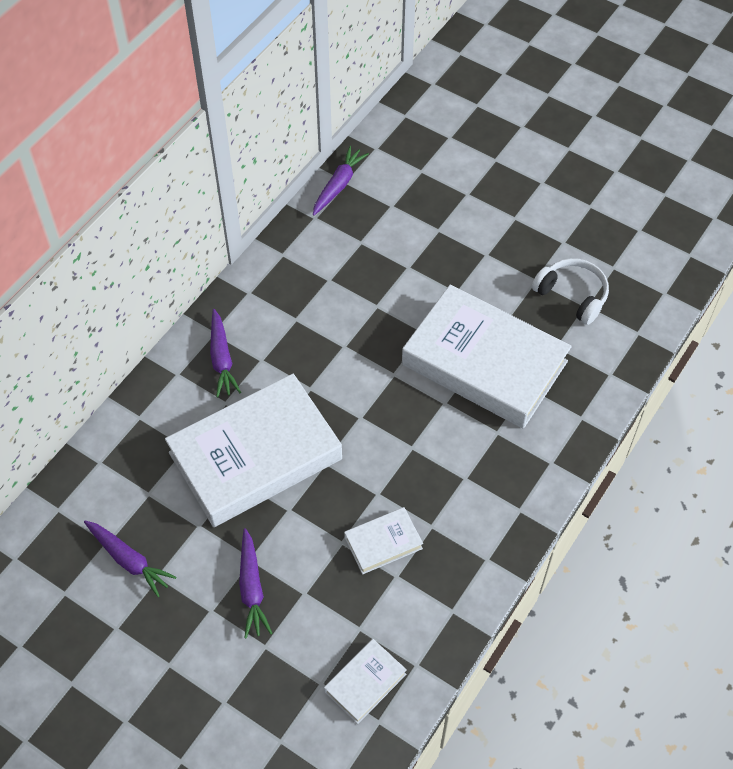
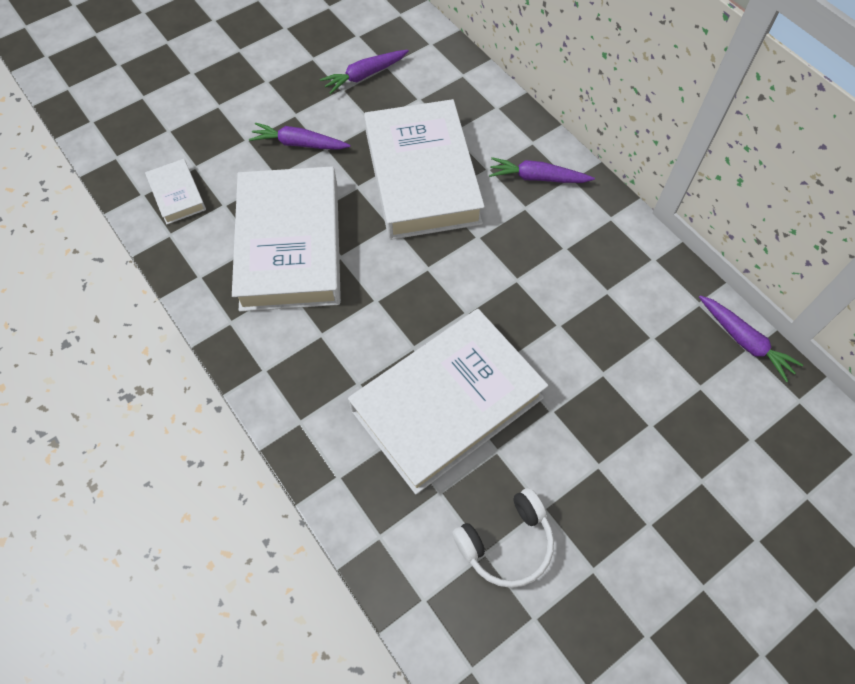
camera: 110 degrees right, 5 degrees up
(383, 543) = (290, 245): white book -> white book, size x2.29

